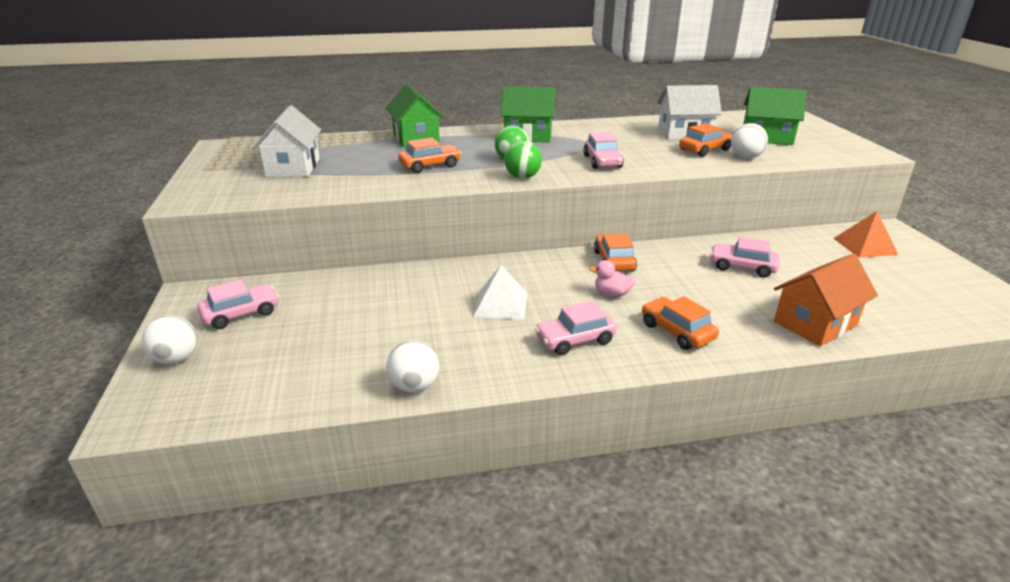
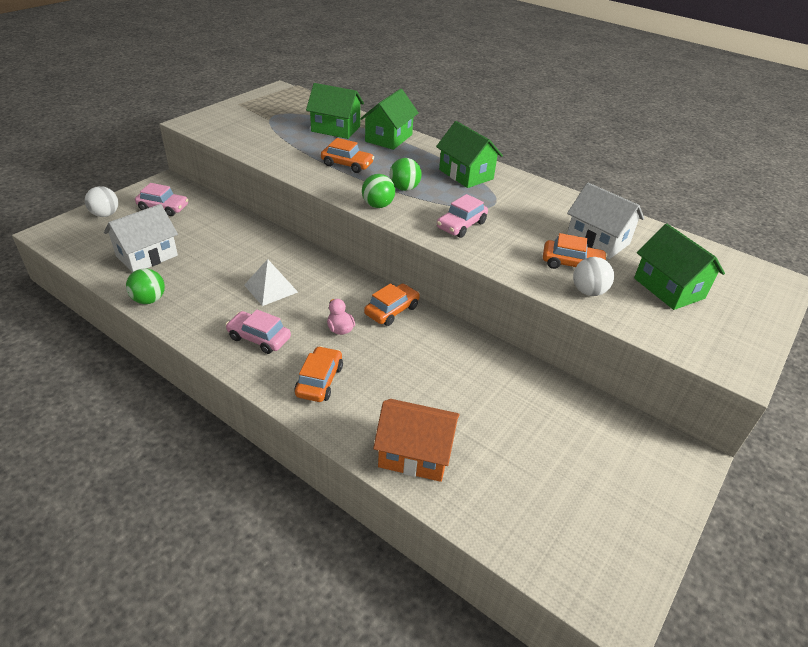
camera: 45 degrees right, 10 degrees up
(293, 168) = (278, 125): white house -> white house (147, 256)
(355, 150) = (335, 129): none -> green house
(414, 386) = (149, 300): white ball -> green ball
(742, 267) = (467, 381): pink car -> none
(865, 246) = (619, 449): orange pyramid -> none

